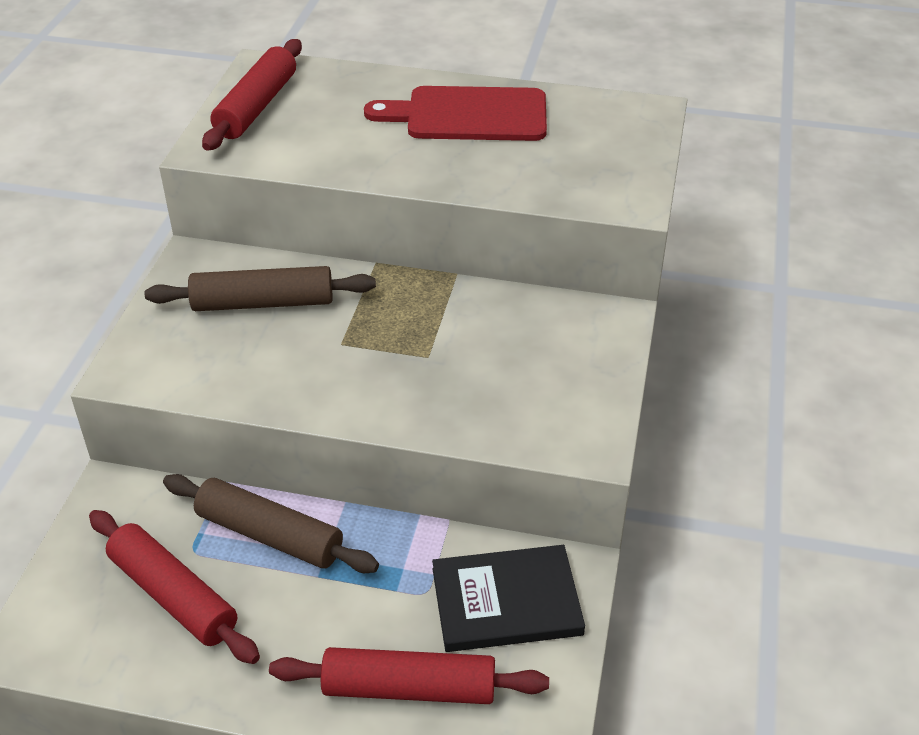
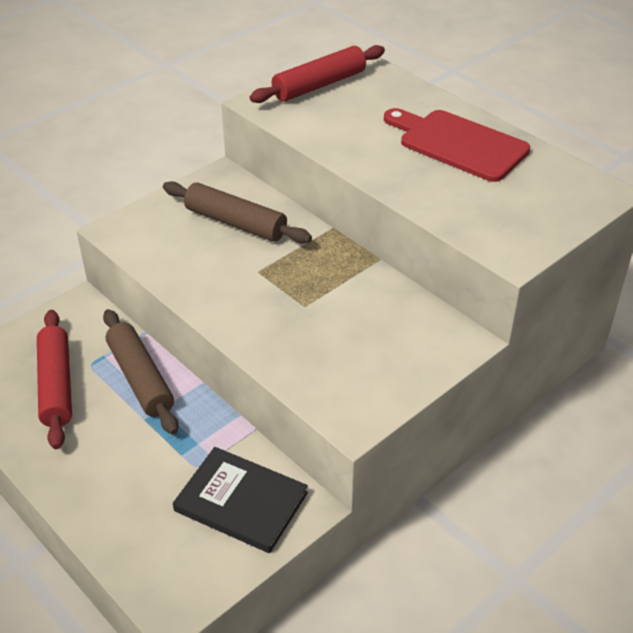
camera: 35 degrees right, 0 degrees up
(409, 688) = (132, 519): red rolling pin -> none

